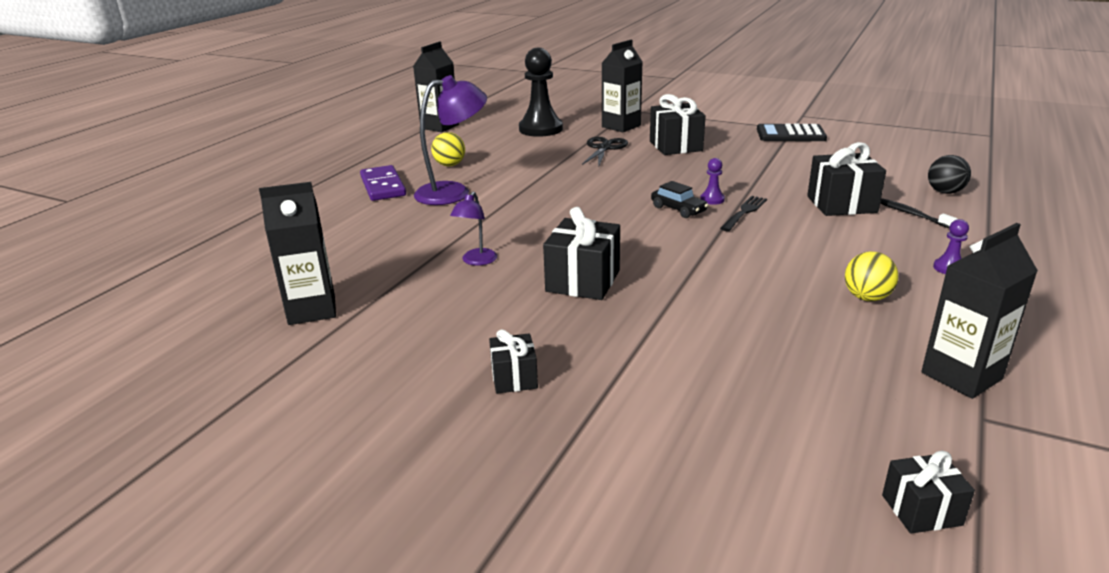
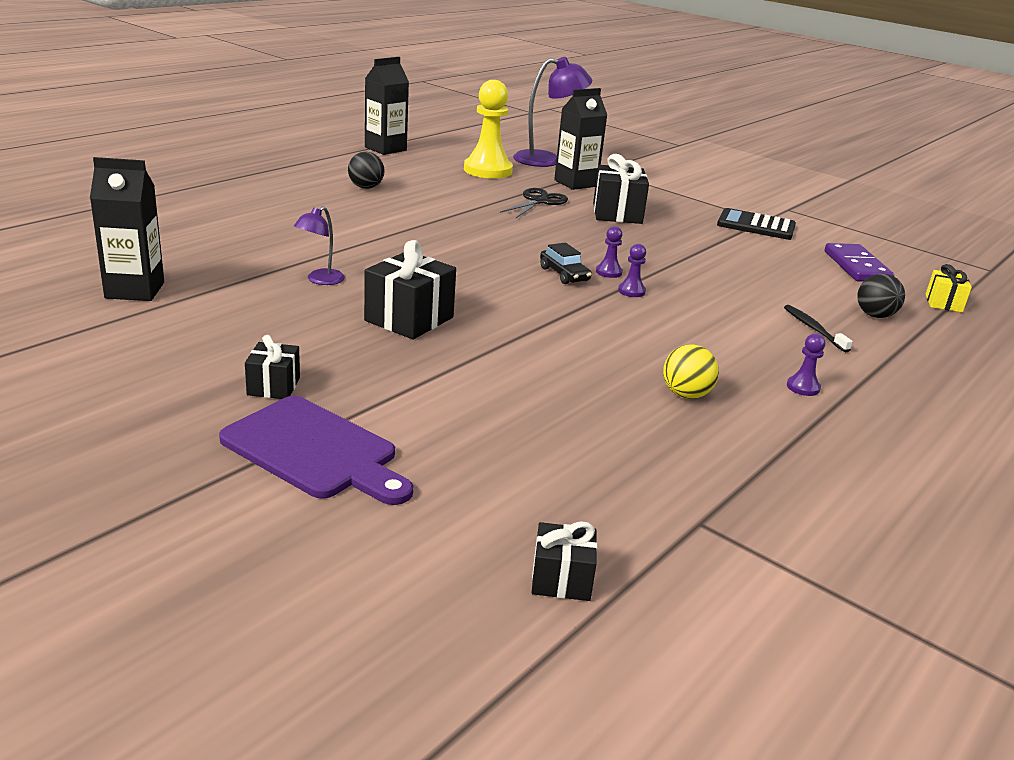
camera: 10 degrees right, 0 degrees up
(383, 186) = (284, 195): purple domino -> purple domino (857, 267)
(449, 165) = (366, 187): yellow ball -> black ball
(453, 192) = (349, 214): purple lamp -> purple lamp (547, 160)
(540, 129) = (488, 170): black pawn -> yellow pawn
(602, 436) = (315, 451): none -> purple cutting board
(744, 212) = (631, 291): black fork -> purple pawn
(841, 204) = (745, 304): black gift -> none
(961, 376) = (715, 483): black carton -> none
(983, 170) = (943, 303): none -> yellow gift

